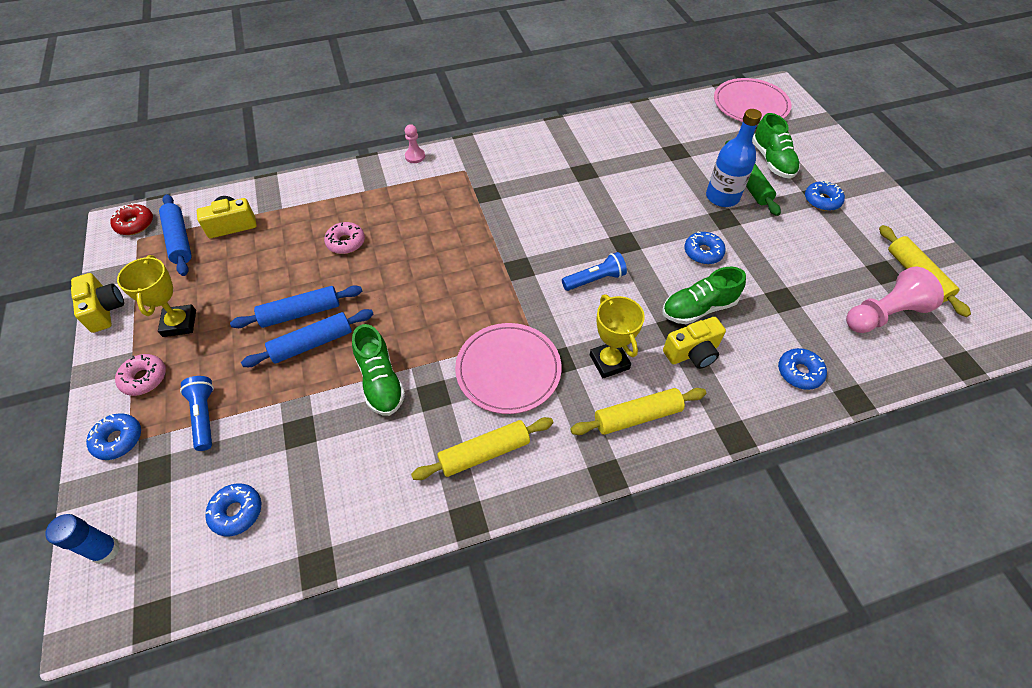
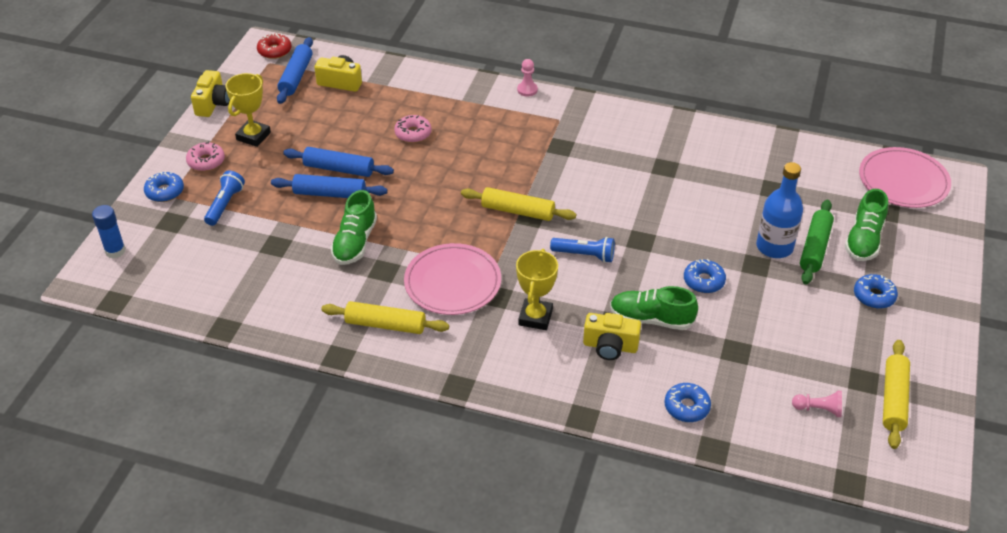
camera: 35 degrees right, 10 degrees down
(237, 512) = (202, 271): blue donut -> none
(637, 416) = (519, 363): yellow rolling pin -> yellow rolling pin (518, 211)
(883, 314) = (818, 409): pink pawn -> pink pawn, size x0.52

